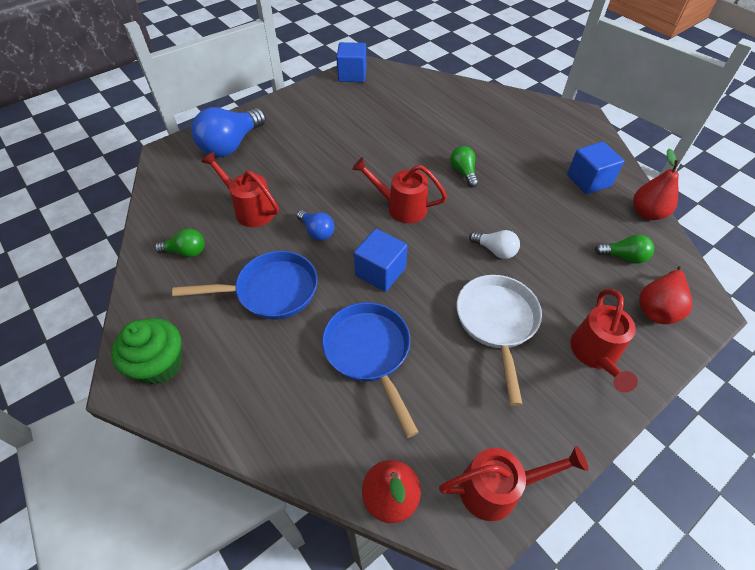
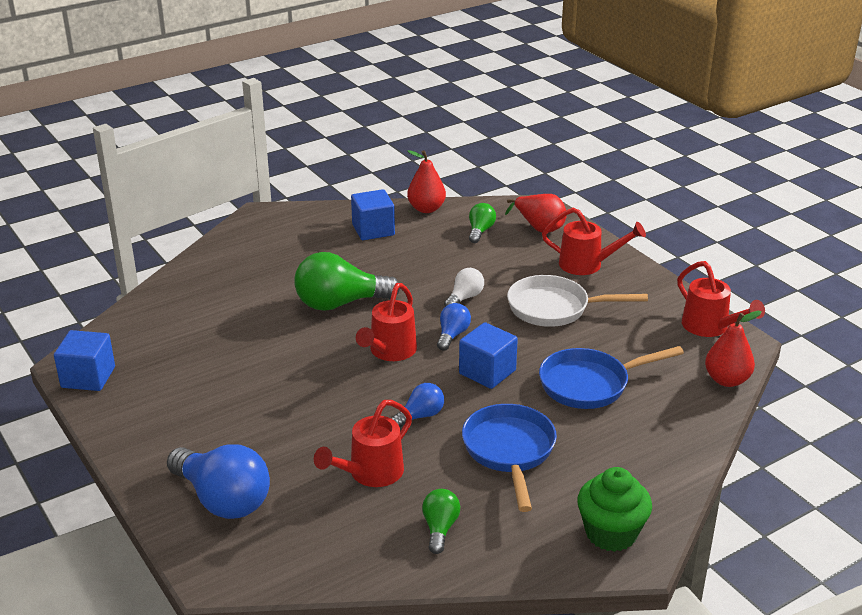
camera: 85 degrees left, 20 degrees down
(432, 245) = (452, 335): none -> blue light bulb
(463, 172) = (340, 303): green light bulb -> green light bulb, size x1.94
(498, 488) = (710, 328): red watering can -> red watering can turned 150 degrees clockwise

